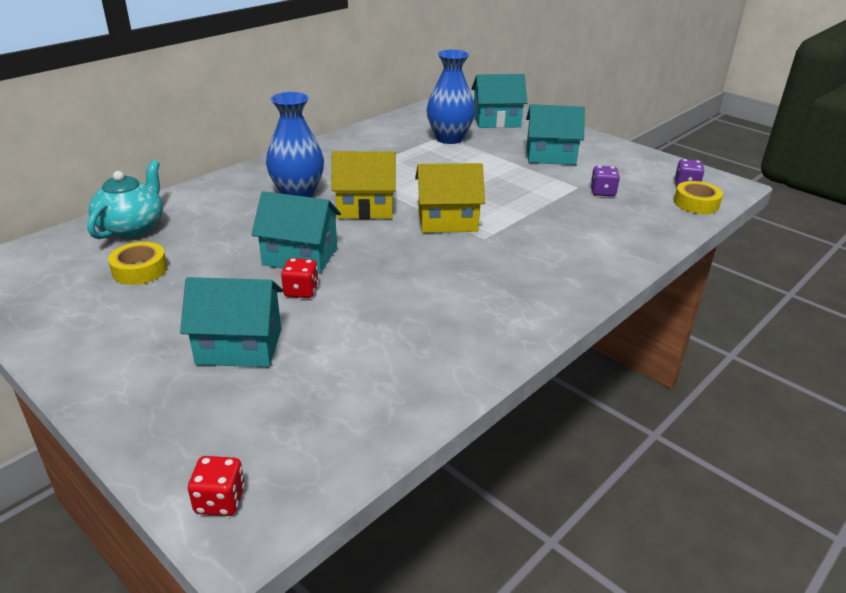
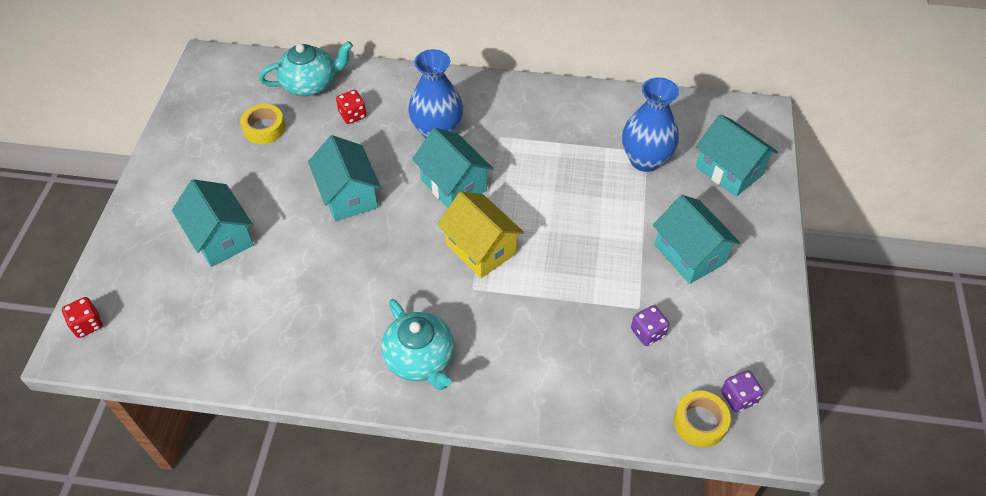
camera: 55 degrees right, 20 degrees up
(301, 291) = (305, 226): red dice -> red dice (352, 115)
(365, 208) = (453, 185): yellow house -> turquoise house
(531, 287) = (420, 359): none -> turquoise teapot

